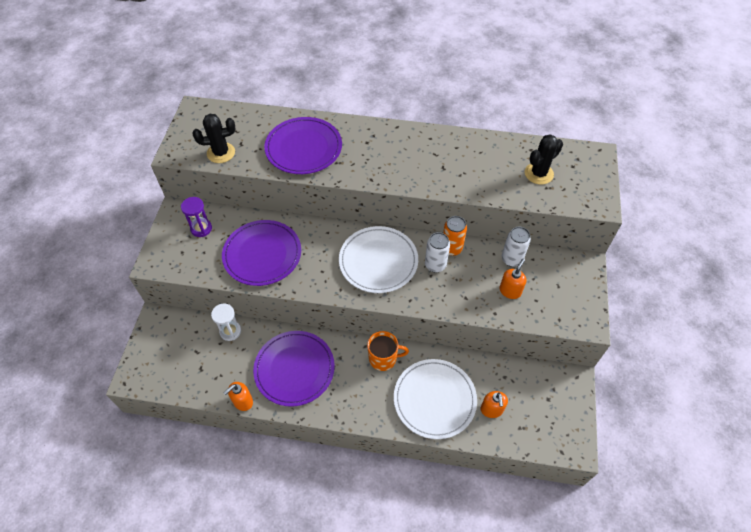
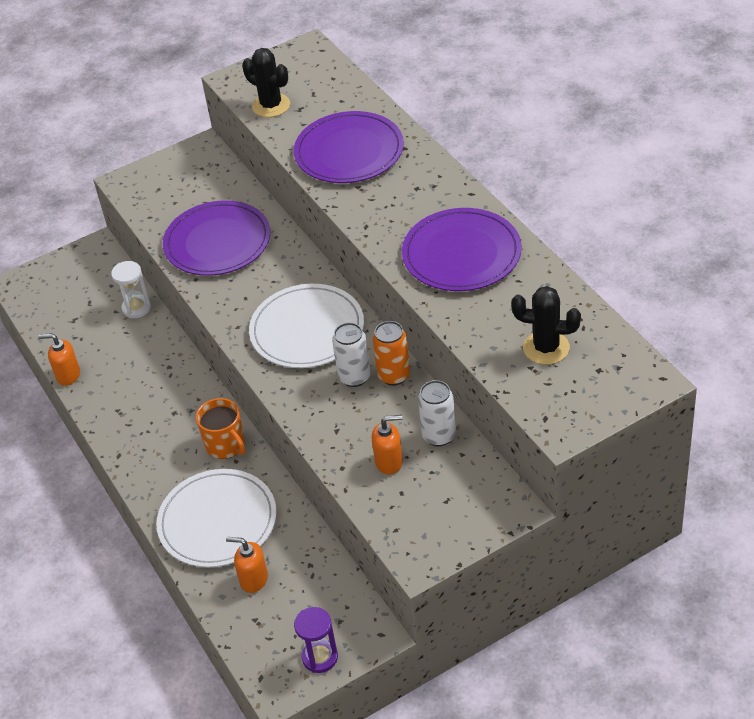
camera: 55 degrees right, 10 degrees down
(201, 228) = (200, 179): purple hourglass -> purple hourglass (320, 657)
(294, 369) = (141, 385): purple plate -> purple plate (461, 254)
(491, 410) = (253, 579): orange soap dispenser -> orange soap dispenser turned 60 degrees clockwise

